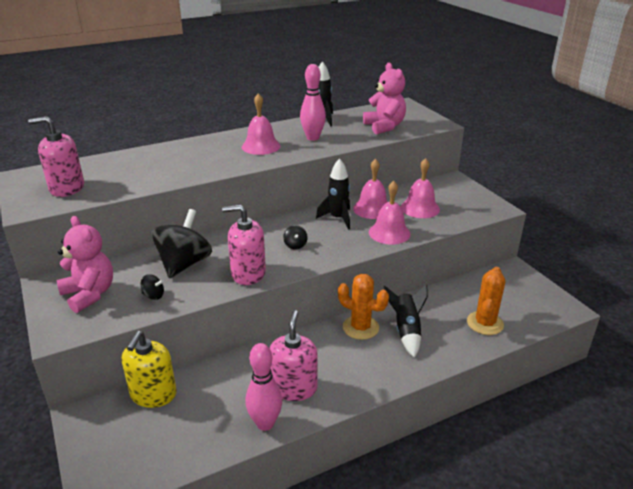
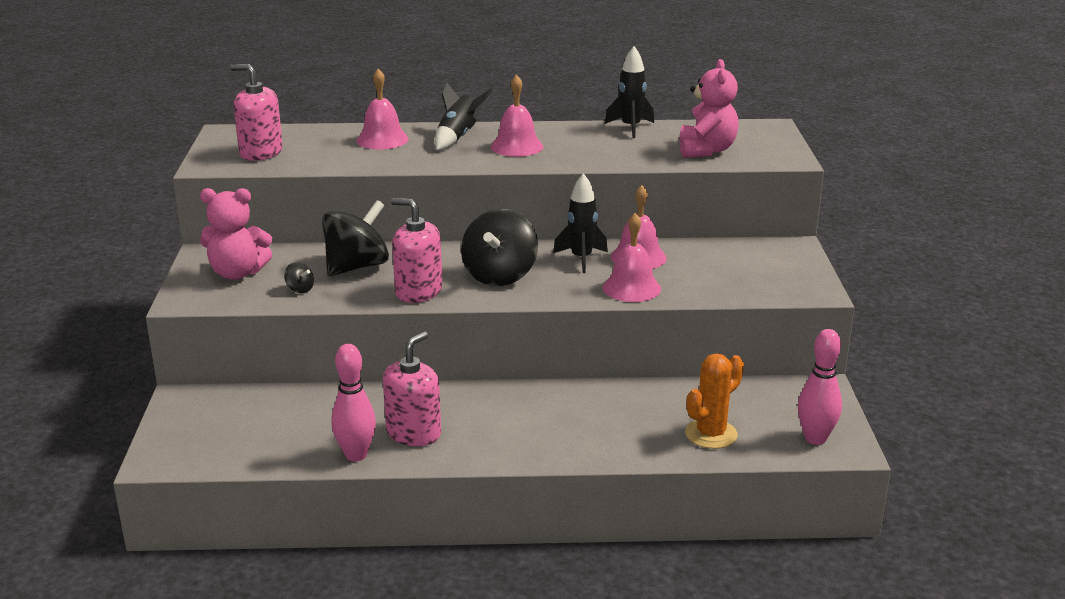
camera: 25 degrees right, 5 degrees down
(89, 294) = (237, 273): pink teddy bear -> pink teddy bear turned 105 degrees clockwise
(153, 394) = (263, 398): yellow soap dispenser -> none
(295, 245) = (500, 276): black spinning top -> black spinning top, size x2.43
(312, 138) = (593, 148): pink bowling pin -> pink bowling pin (815, 438)
(360, 327) = (544, 398): orange cactus -> none
(406, 330) = (598, 415): black rocket -> black rocket (458, 137)
(420, 208) = (704, 269): pink bell -> pink bell (382, 139)

